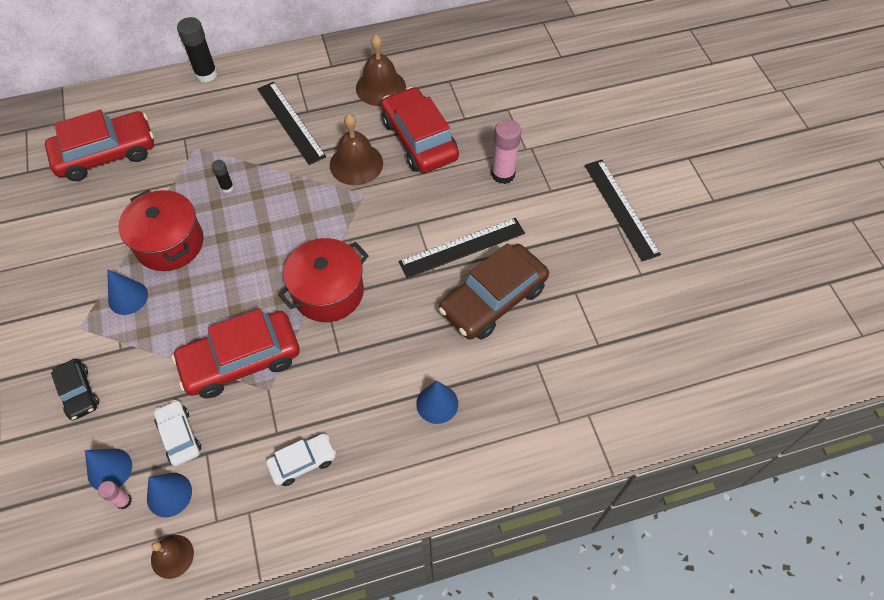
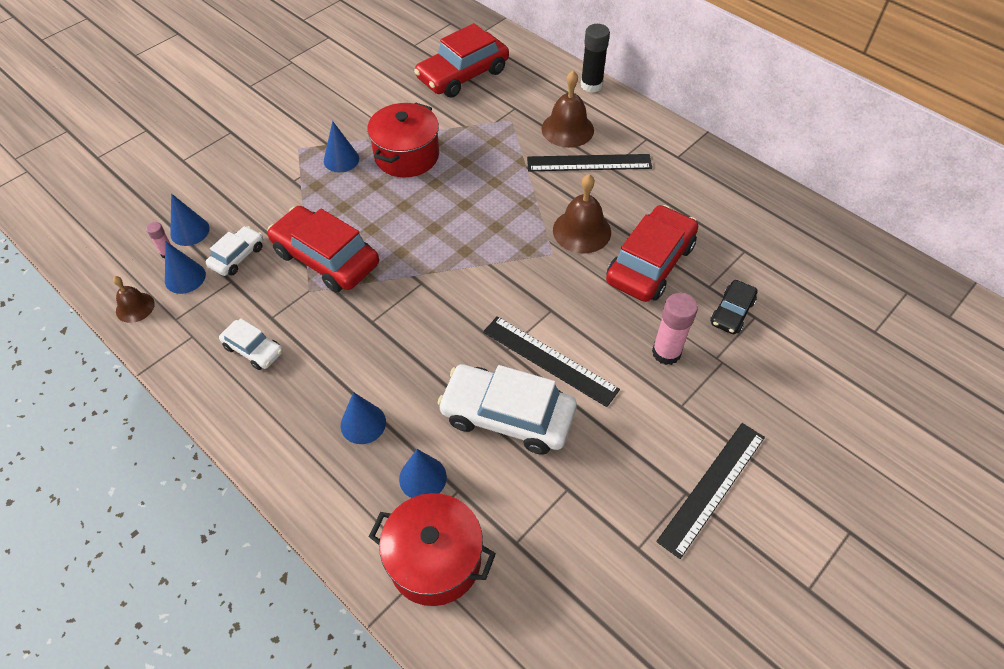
camera: 60 degrees right, 5 degrees down
(78, 392) = (244, 178): black car -> black car (732, 312)
(106, 154) = (463, 75): red car -> red car turned 105 degrees clockwise
(227, 187) = (486, 160): black glue stick -> none
(291, 122) = (589, 163): black ruler -> black ruler turned 60 degrees clockwise
(328, 292) = (429, 282): red pot -> red pot (435, 560)
(380, 87) = (686, 203): brown bell -> brown bell (567, 129)
(493, 299) = (507, 416): brown car -> white car
(512, 382) = (422, 478): none -> blue cone

